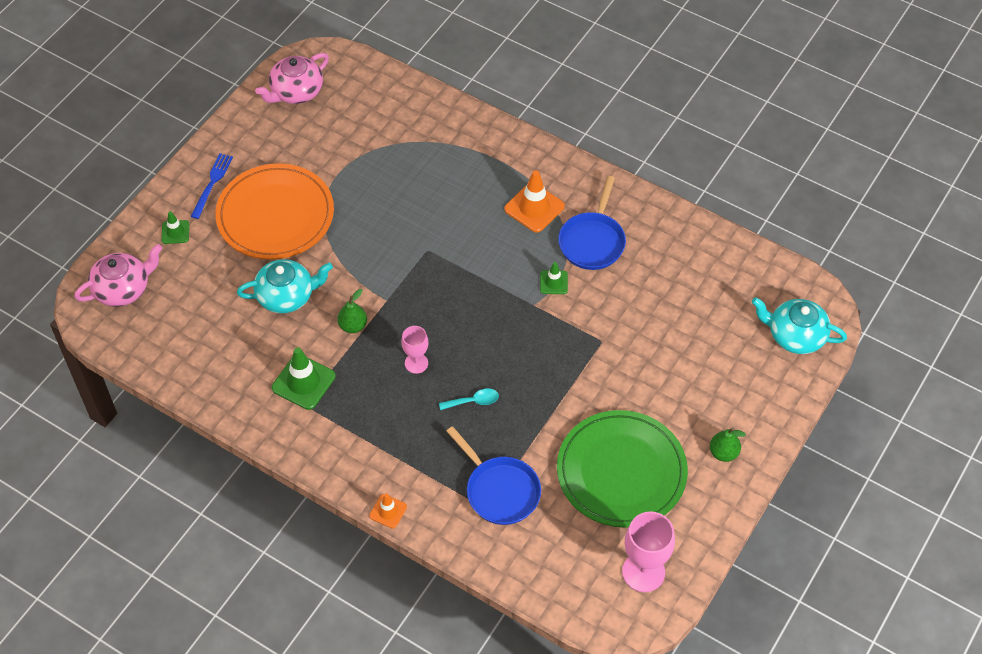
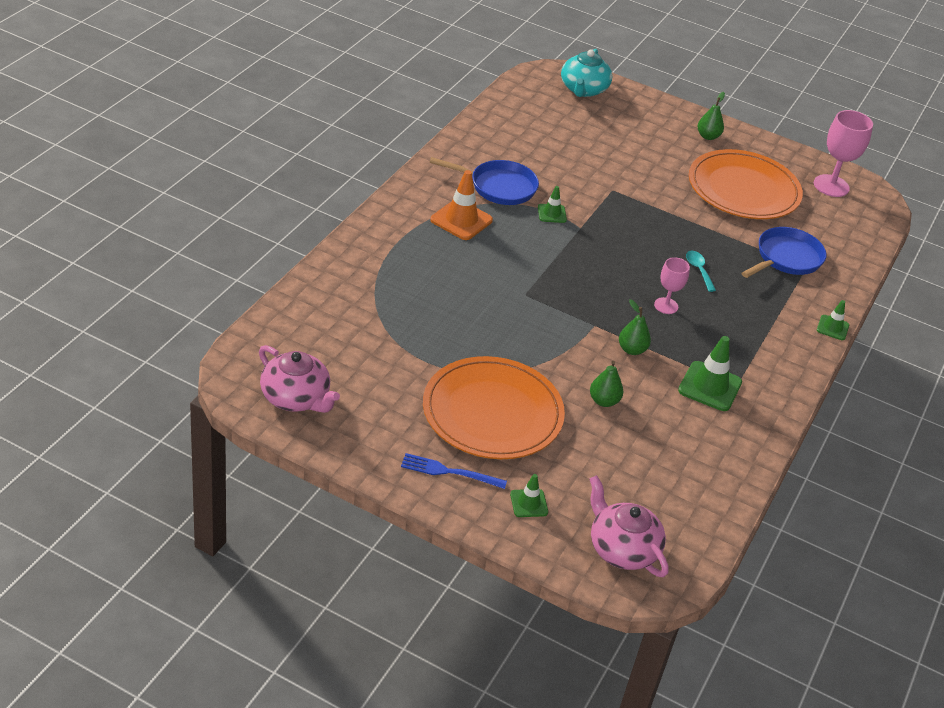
camera: 100 degrees left, 15 degrees down
(287, 296) = (604, 401): turquoise teapot -> green pear
(388, 511) = (832, 328): orange traffic cone -> green traffic cone
(621, 471) = (743, 189): green plate -> orange plate

